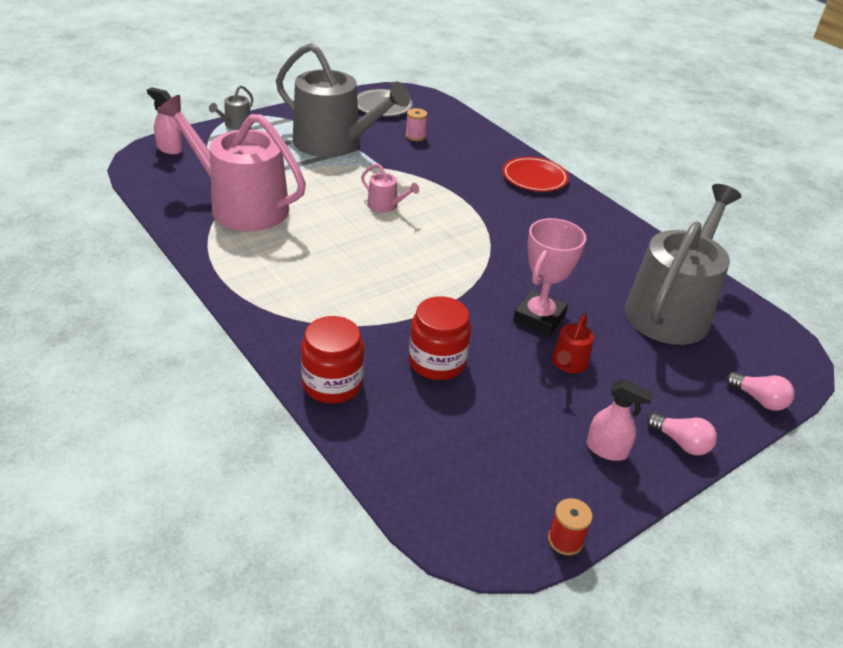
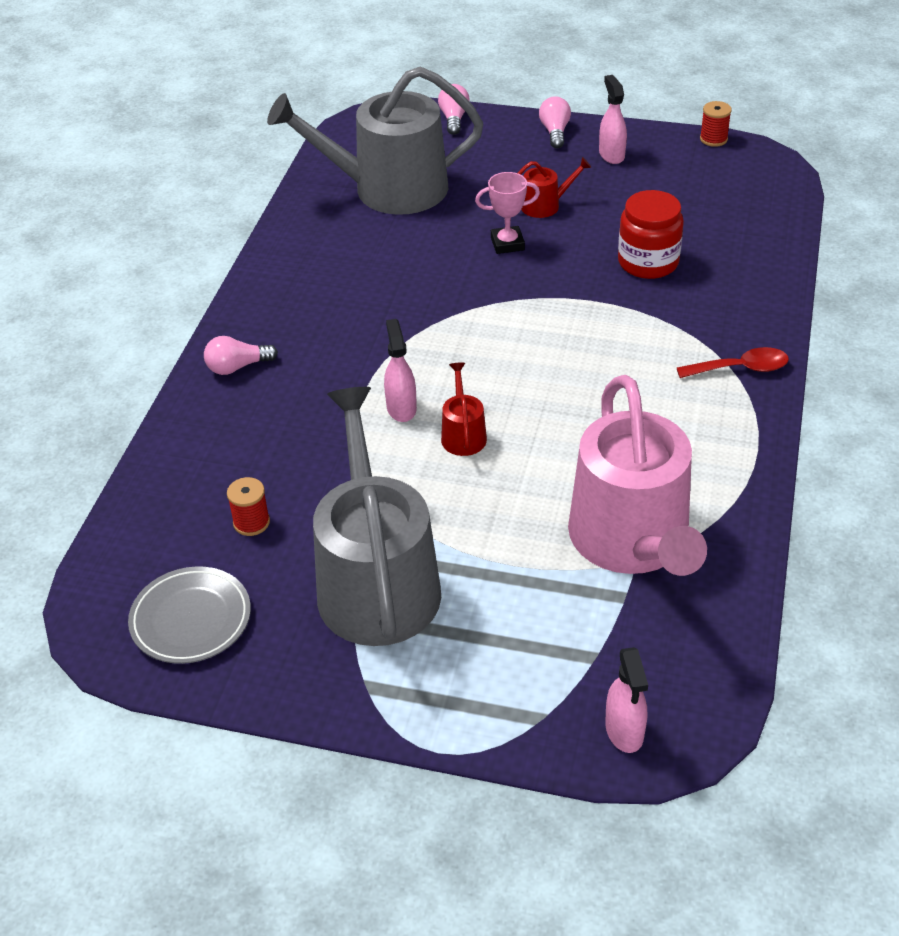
camera: 125 degrees left, 5 degrees up
(235, 125) = (464, 728): grey watering can -> none
(282, 321) = (741, 368): none -> red spoon
(332, 384) = (756, 294): red jar -> none
(386, 205) = (463, 434): pink watering can -> red watering can
(415, 136) = (251, 522): pink spool -> red spool
(433, 201) = (401, 408): none -> pink spray bottle
(534, 178) = (237, 367): red plate -> pink light bulb
(539, 317) = (507, 244): pink trophy -> pink trophy, size x0.64

